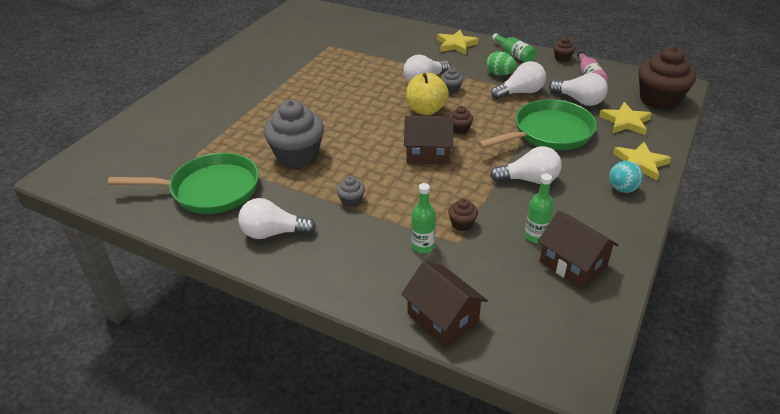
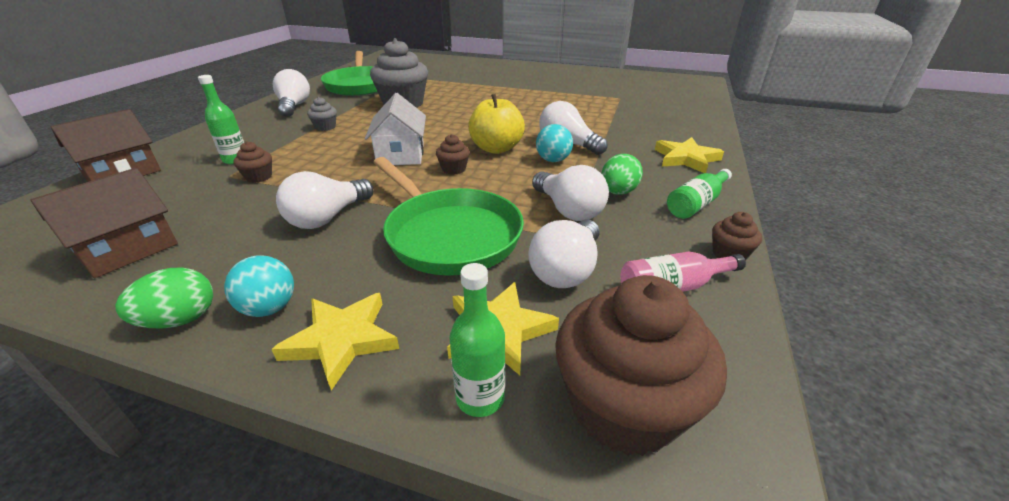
camera: 80 degrees right, 5 degrees down
(428, 153) = (401, 154): brown house -> white house
(451, 89) = (553, 160): grey cupcake -> turquoise ball
(529, 180) = (327, 218): white light bulb -> white light bulb turned 45 degrees clockwise
(536, 236) = (204, 222): green bottle -> green bottle (480, 397)
(636, 218) = (180, 320): none -> green egg

